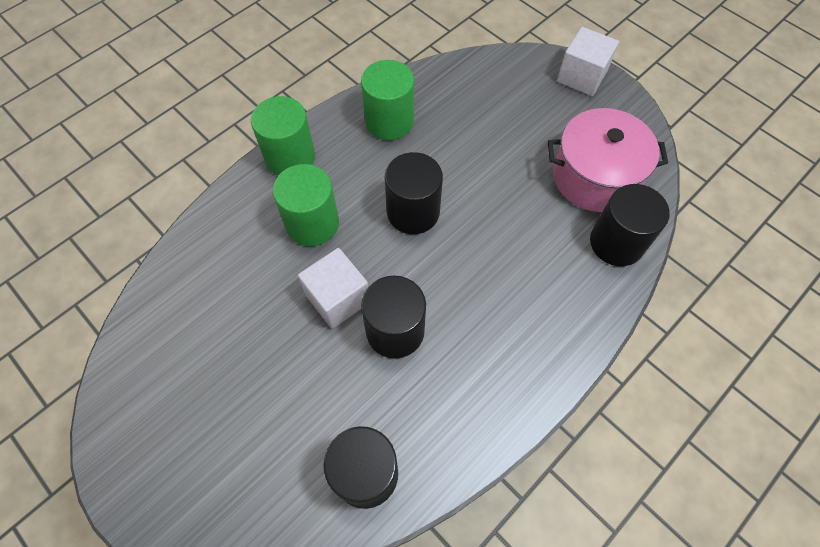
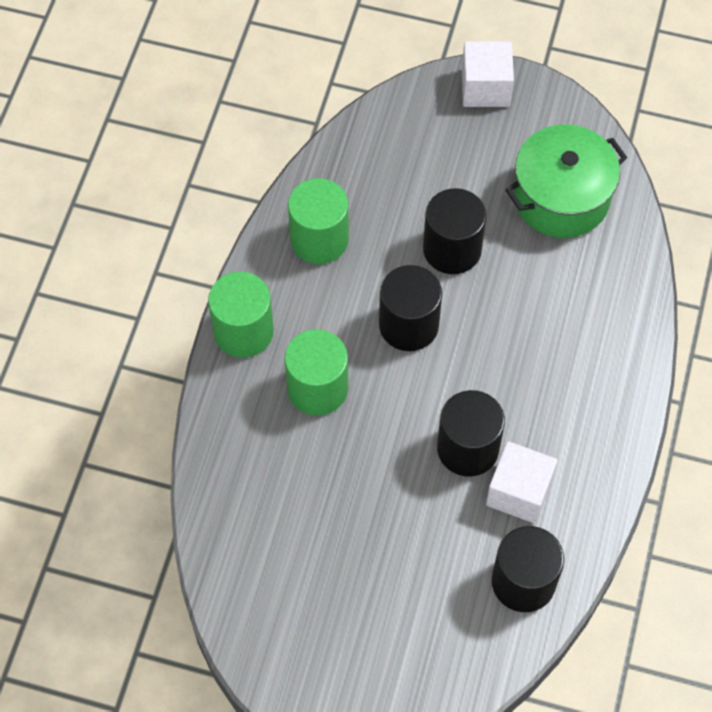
camera: 30 degrees left, 0 degrees up
(338, 298) = (394, 447): white cube -> white cube (519, 492)
(594, 177) = (561, 198): pink pot -> green pot
(616, 242) = (618, 256): black cylinder -> black cylinder (452, 249)

